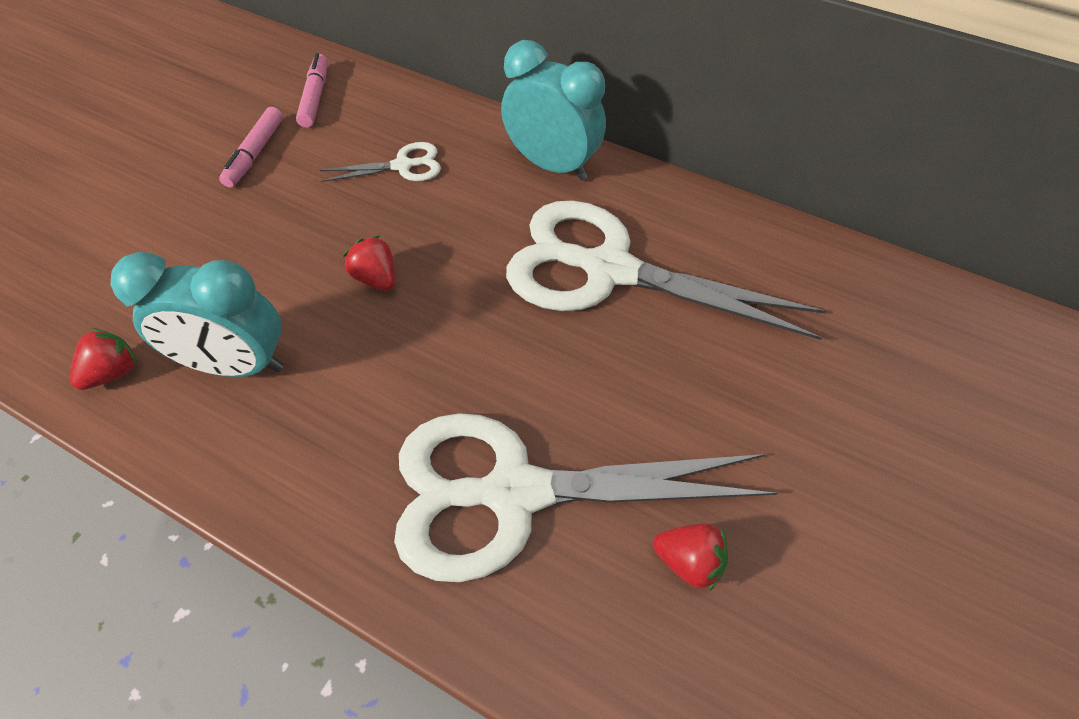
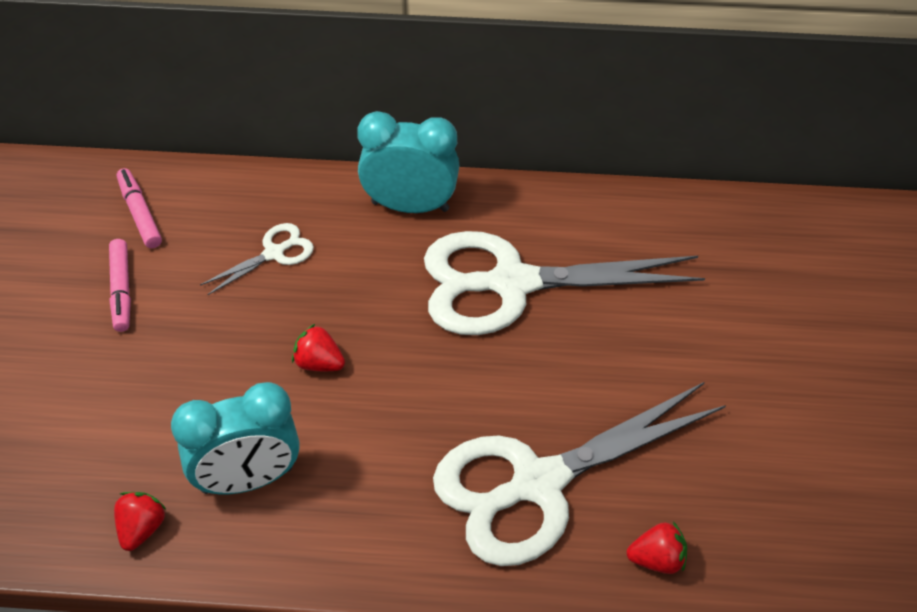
camera: 25 degrees left, 5 degrees down
(688, 561) = (687, 478): red strawberry -> red strawberry (657, 560)

